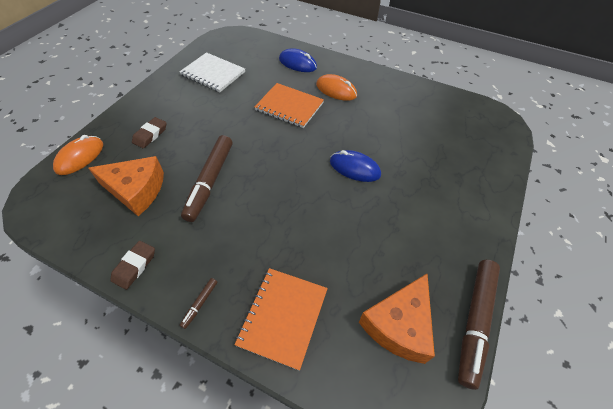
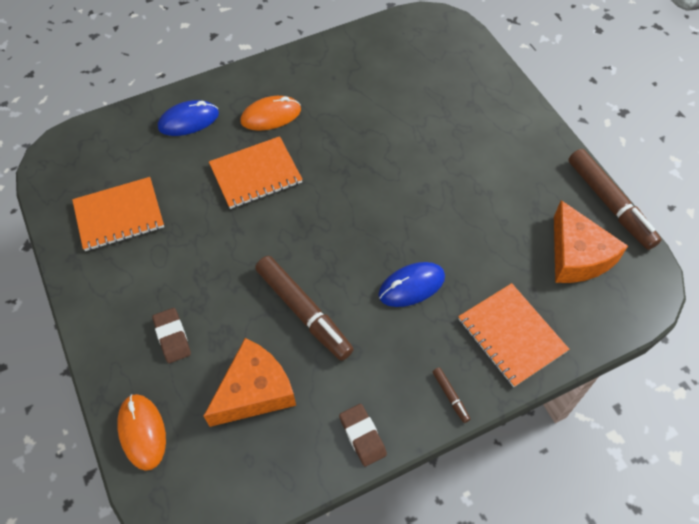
camera: 50 degrees left, 5 degrees up
(213, 74) = (119, 215): white notebook -> orange notebook
(354, 168) = (395, 175): blue mouse -> blue mouse (411, 286)

